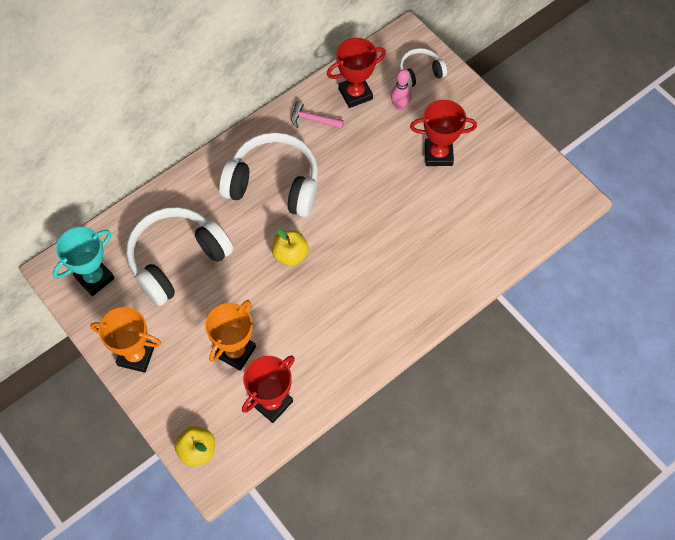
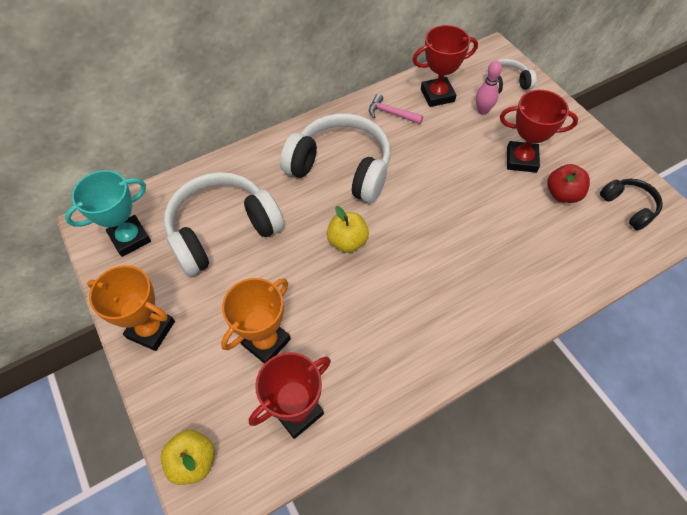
camera: 10 degrees right, 5 degrees down
(476, 185) = (562, 194): none -> red apple
(533, 189) = (629, 207): none -> black headphones

